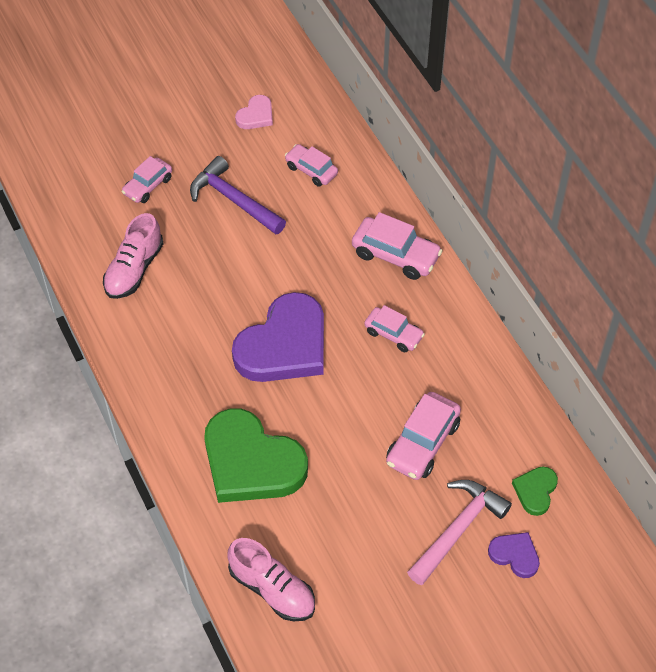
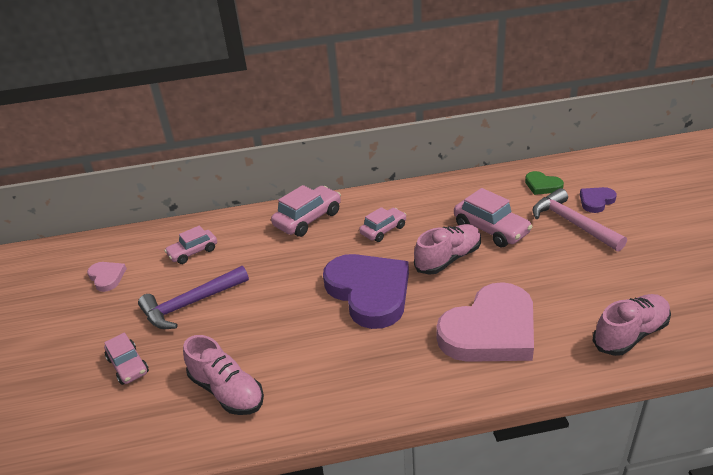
camera: 70 degrees left, 20 degrees down
(251, 462) = (490, 330): green heart -> pink heart
(356, 407) = (448, 259): none -> pink shoe

